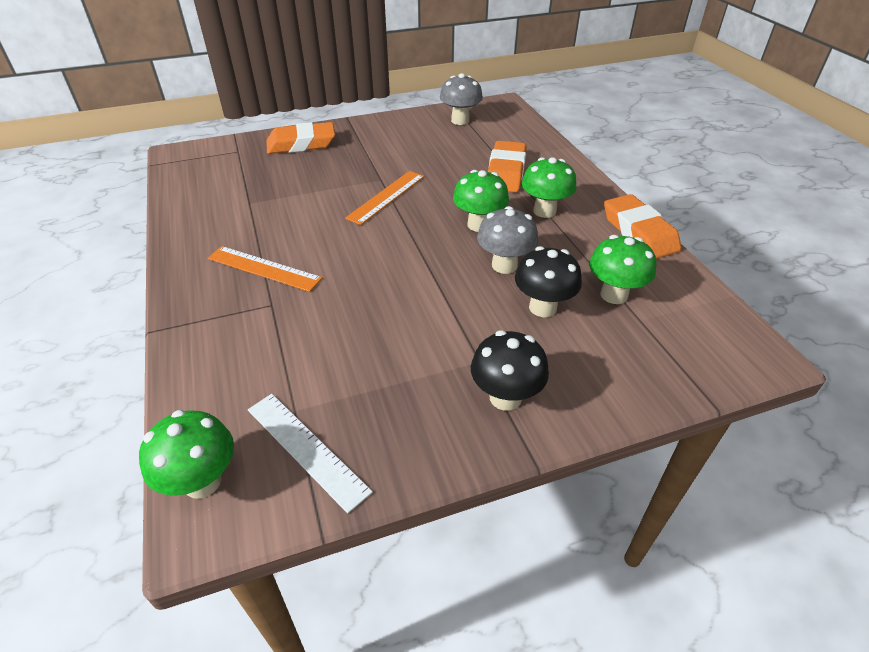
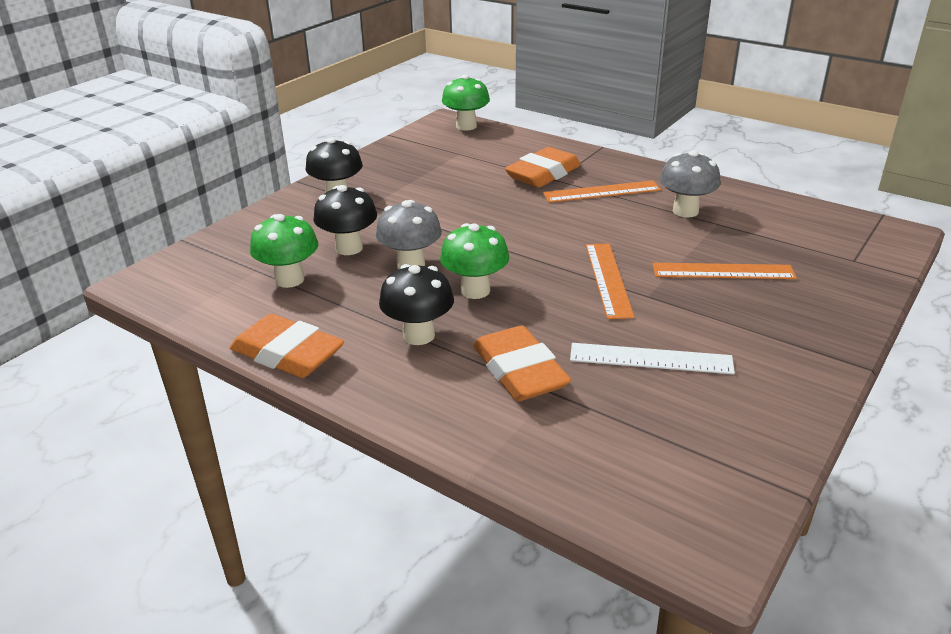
camera: 145 degrees right, 10 degrees down
(301, 144) = (817, 298): orange eraser -> orange eraser (543, 174)
(306, 449) = (431, 146): white ruler -> white ruler (650, 358)
(315, 174) = (723, 271): none -> orange ruler
(460, 120) = (710, 447): grey mushroom -> grey mushroom (685, 211)
(544, 211) = (419, 335): green mushroom -> black mushroom

